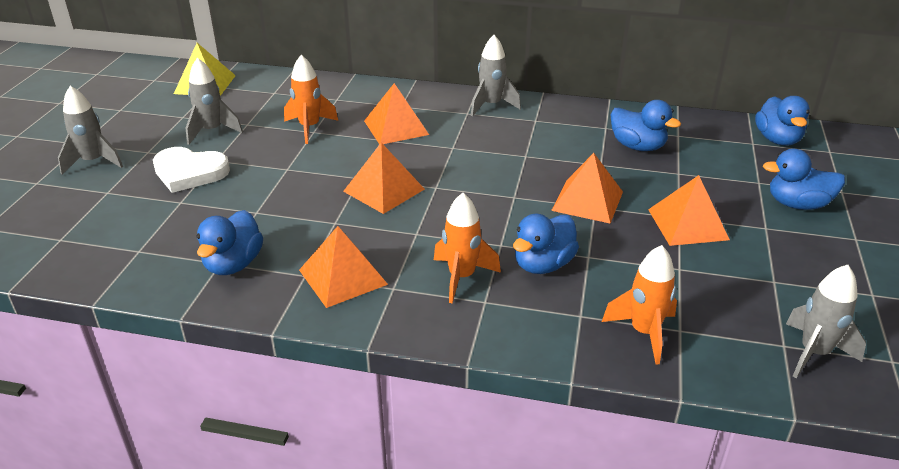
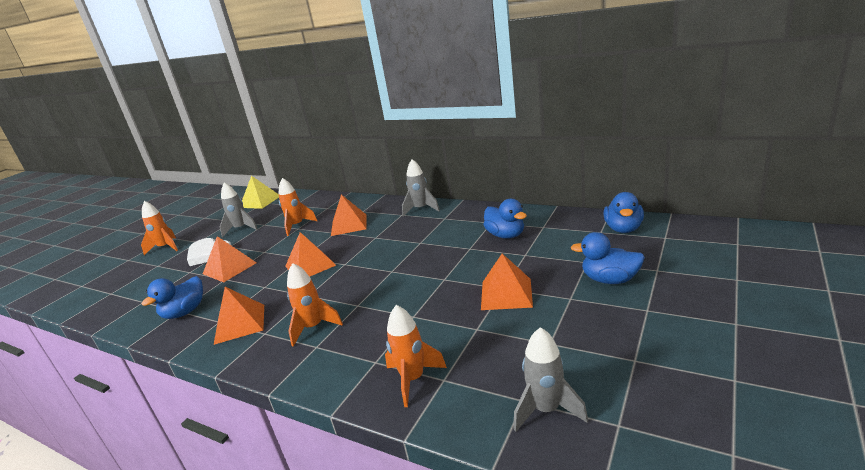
camera: 20 degrees right, 10 degrees down
(93, 162) = (165, 247): grey rocket -> orange rocket
(543, 264) = (376, 321): blue duck -> none
(587, 201) = (441, 274): orange pyramid -> orange pyramid (229, 268)

